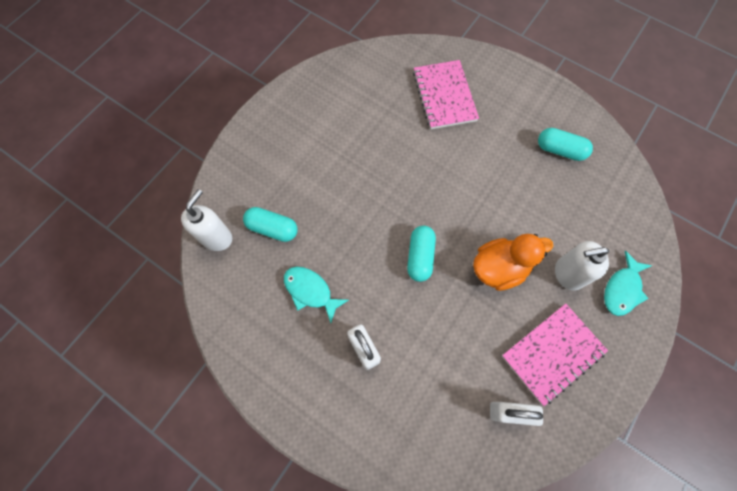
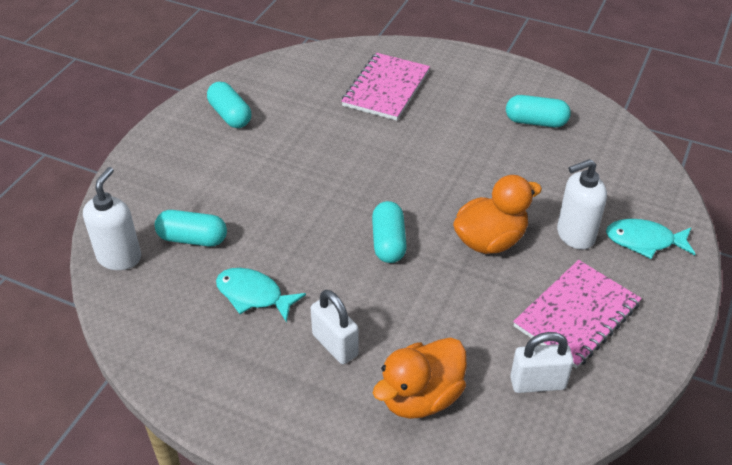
camera: 10 degrees left, 25 degrees down
(316, 106) = (230, 115): none -> turquoise capsule
(419, 409) = (421, 397): none -> orange duck
(444, 96) = (386, 89): pink notebook -> pink notebook turned 45 degrees clockwise
(622, 289) = (644, 241): turquoise fish -> turquoise fish turned 75 degrees clockwise

